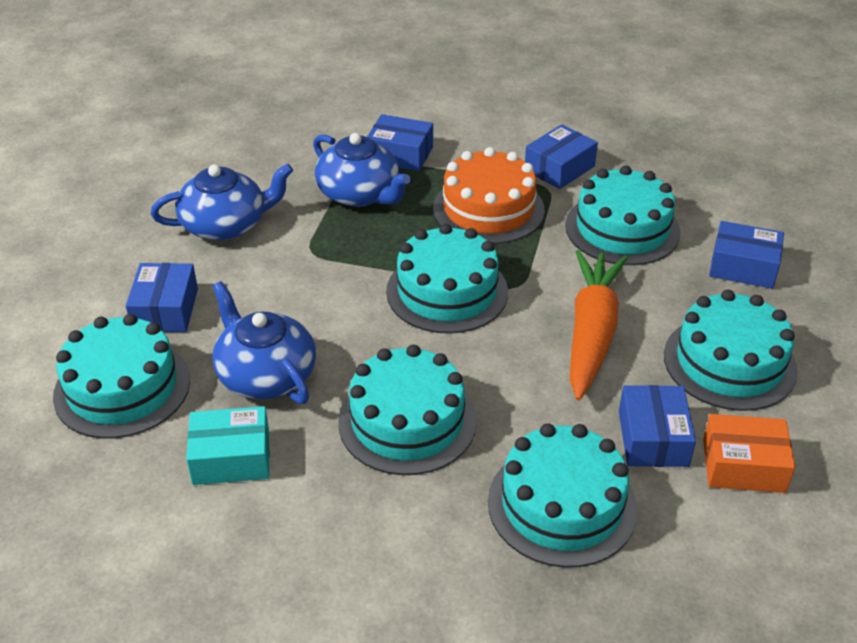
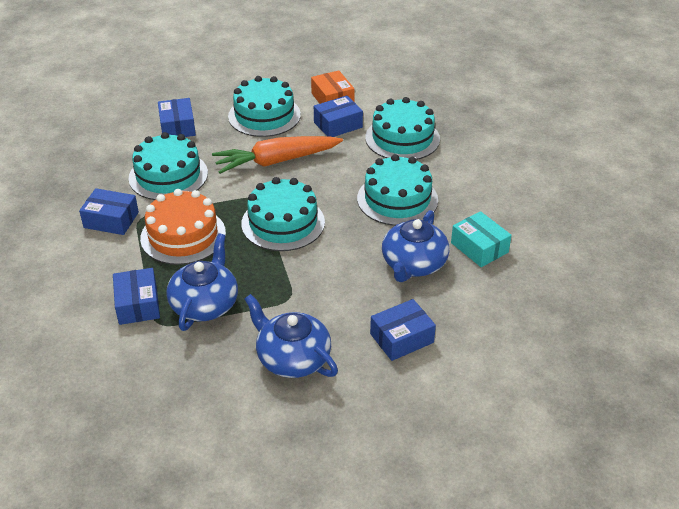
camera: 120 degrees left, 0 degrees up
(122, 388) = (478, 318): turquoise cake -> none

